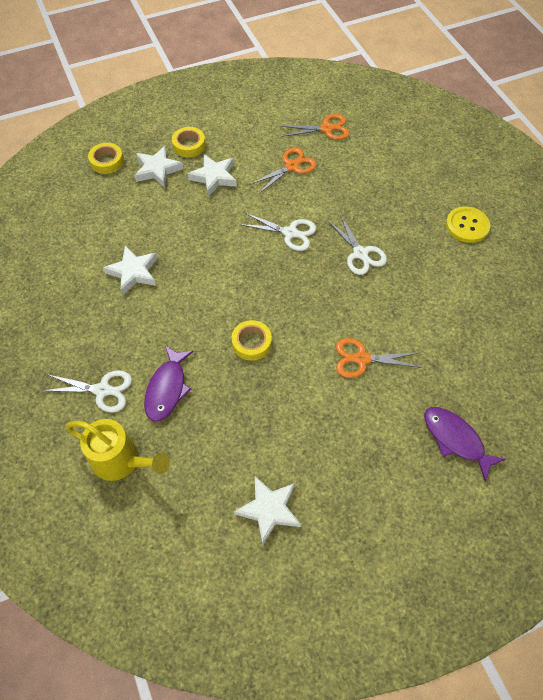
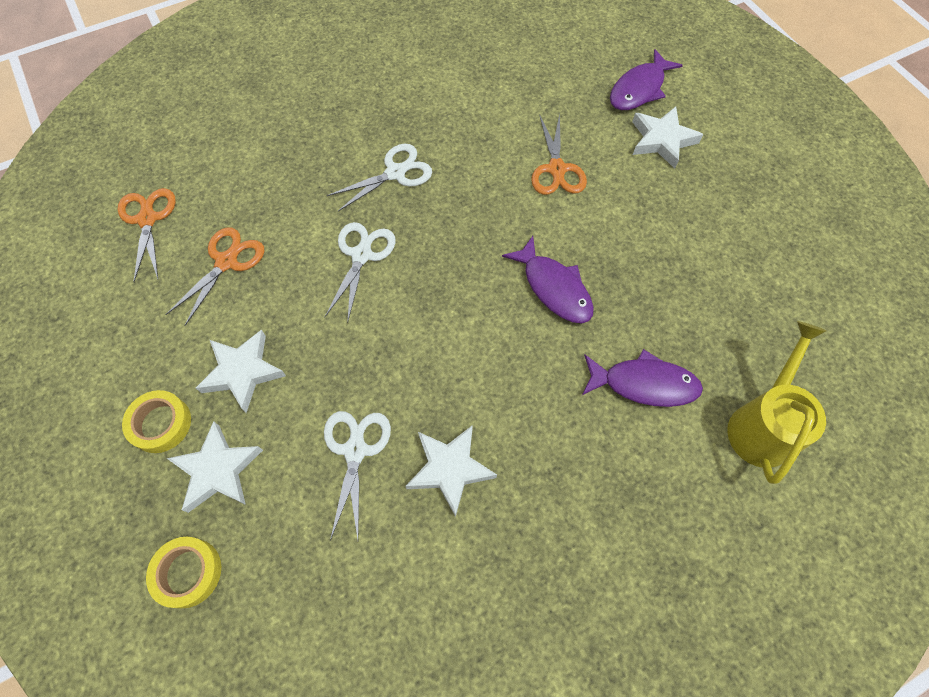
camera: 95 degrees left, 5 degrees up
(103, 390) = (666, 473): white scissors -> white scissors (355, 450)
(251, 343) = (554, 288): yellow tape -> purple fish
(269, 509) = (769, 250): white star -> white star (662, 140)
(291, 166) = (227, 262): orange scissors -> orange scissors turned 75 degrees clockwise
(467, 226) = (346, 67): yellow button -> none

